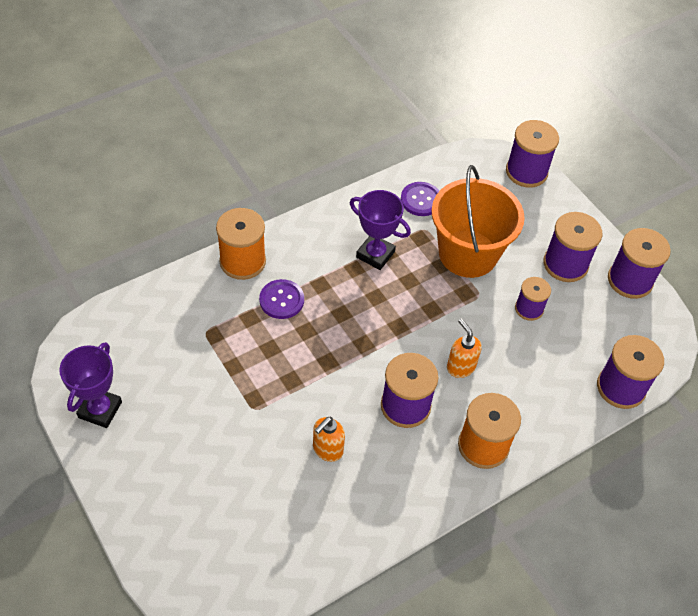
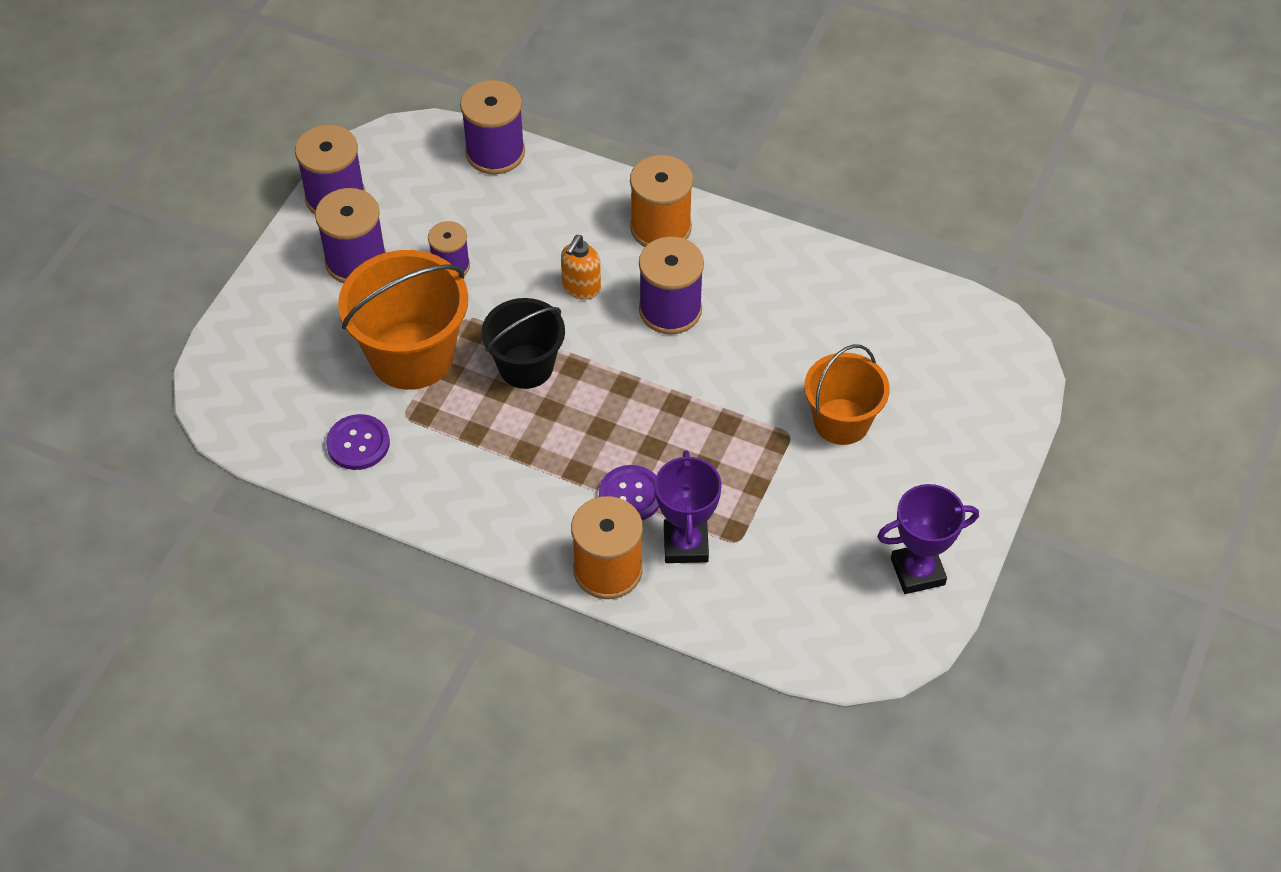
camera: 120 degrees left, 0 degrees up
(238, 445) = (841, 421): none -> orange bucket
(327, 450) = (778, 346): orange soap dispenser -> none
(375, 254) = (486, 443): purple trophy -> purple trophy (686, 544)
(417, 303) = (526, 366): none -> black bucket
(526, 172) = (223, 360): purple spool -> none

